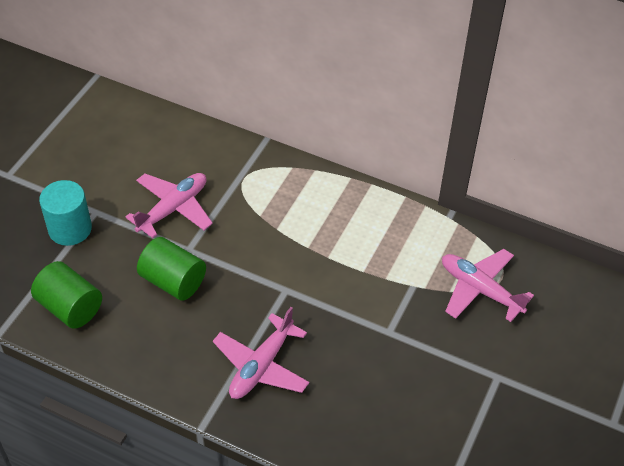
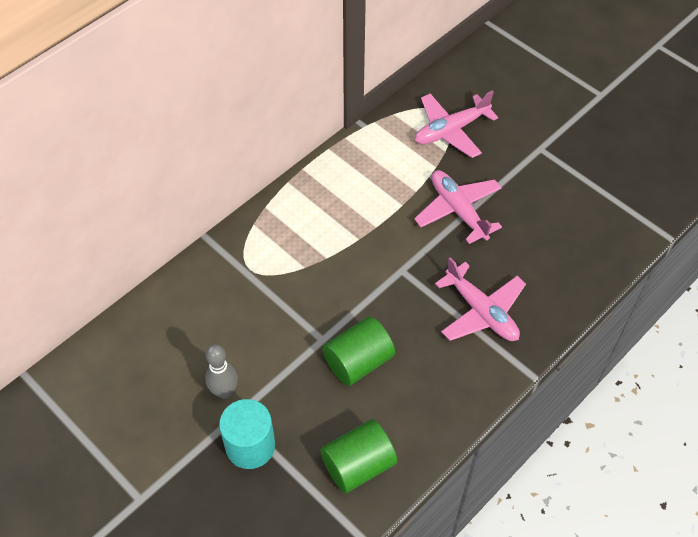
camera: 70 degrees left, 5 degrees up
(116, 197) = (224, 391): none -> grey bowling pin
(173, 209) = (263, 340): pink plane -> pink plane (458, 210)

